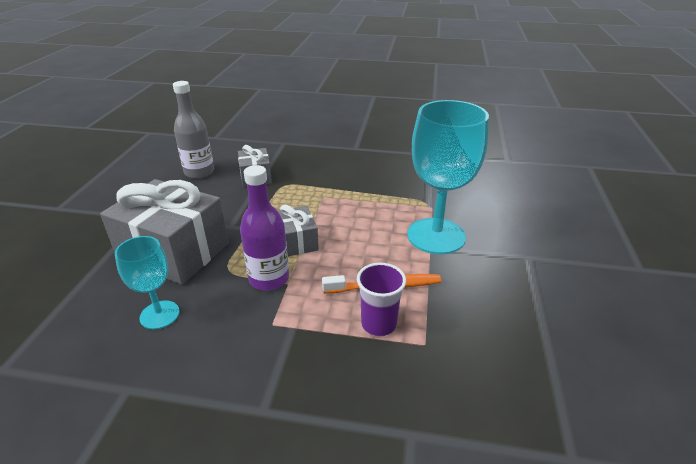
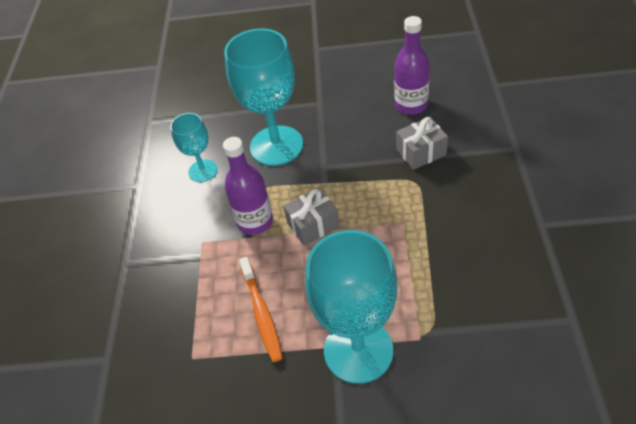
camera: 85 degrees right, 15 degrees up
(174, 252) = (276, 146): grey gift -> turquoise goblet
(199, 172) = (411, 105): grey bottle -> purple bottle
(378, 324) = (211, 318): purple cup -> none

